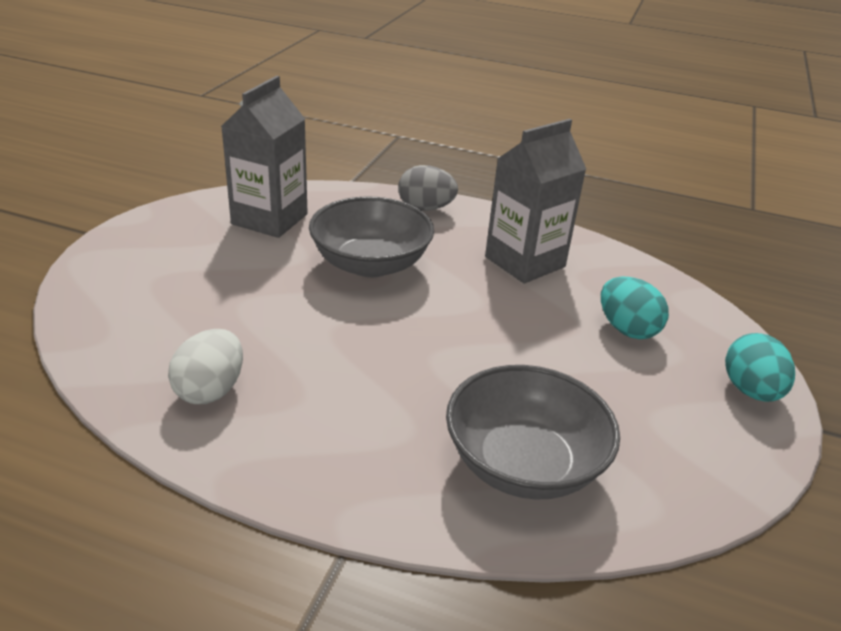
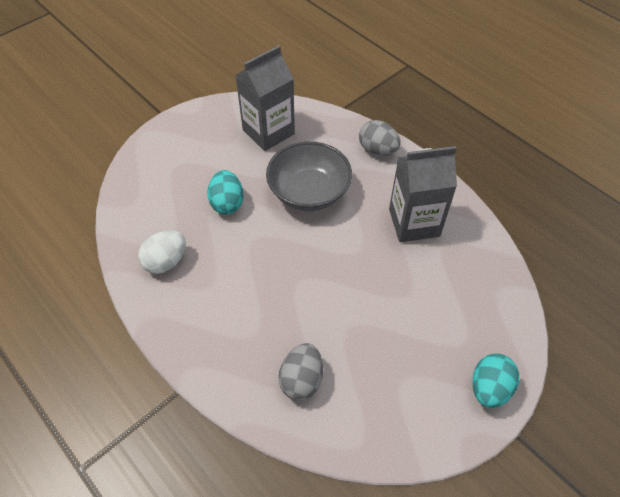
camera: 30 degrees right, 20 degrees up
(523, 463) = (301, 380): grey bowl -> grey egg
(627, 329) = (442, 306): turquoise egg -> turquoise egg (227, 203)

